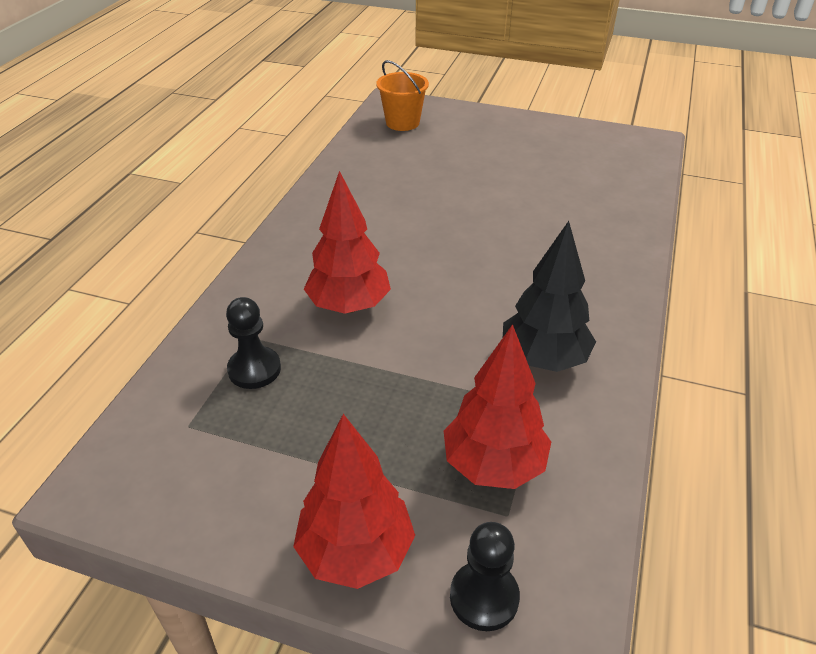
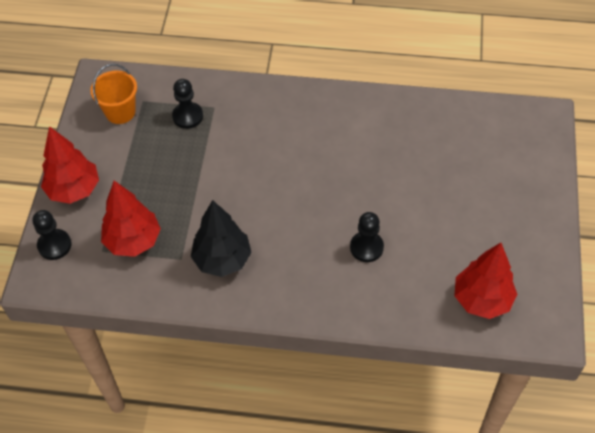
camera: 80 degrees right, 15 degrees up
(349, 306) = (252, 148): red tree -> red tree (481, 299)
(402, 123) = (508, 131): orange bucket -> orange bucket (120, 112)
(539, 231) = (366, 247): none -> black pawn

